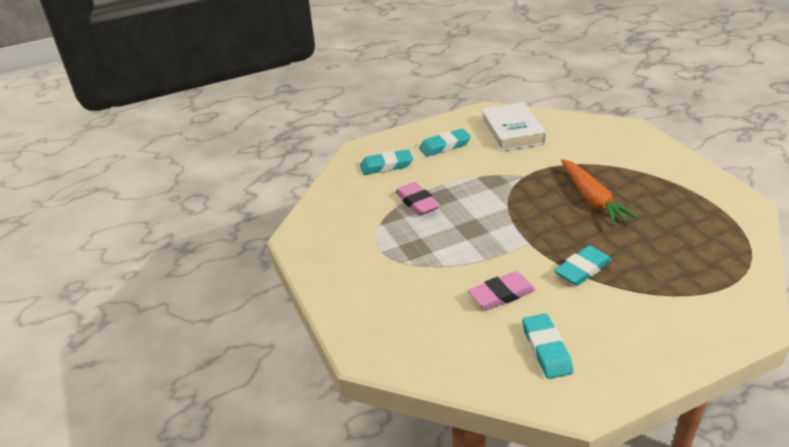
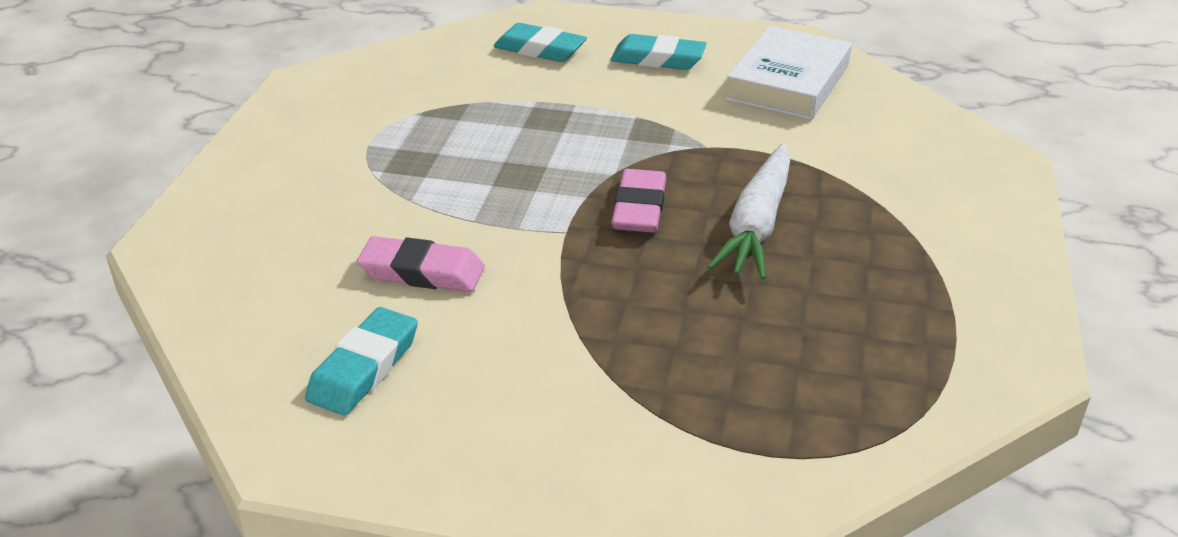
camera: 35 degrees right, 0 degrees up
(417, 202) = (505, 110): pink eraser -> pink eraser (639, 208)
(582, 269) = (581, 304): turquoise eraser -> none
(592, 199) = (756, 225): orange carrot -> white carrot

